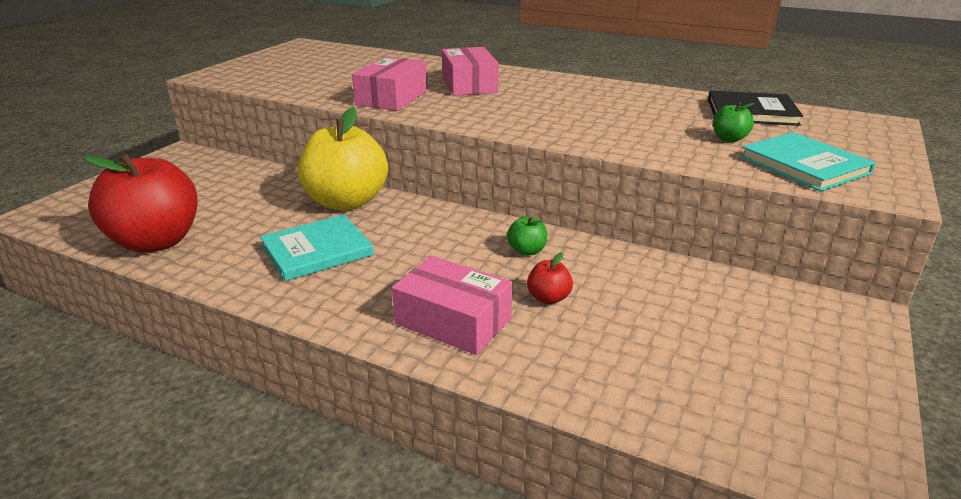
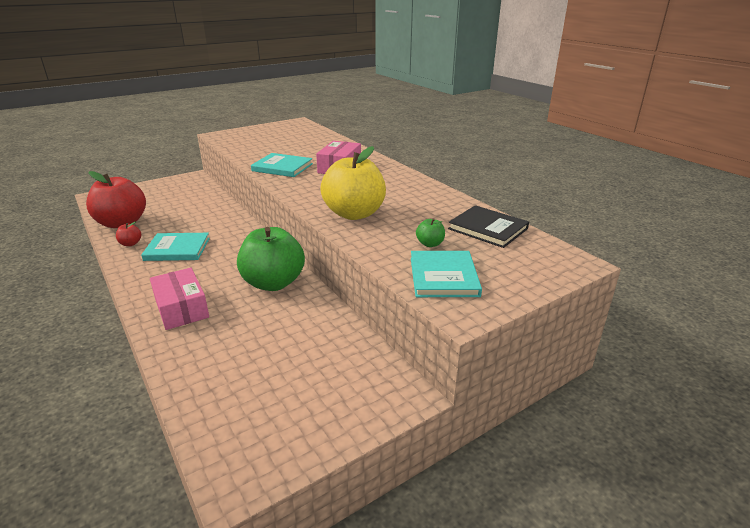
camera: 30 degrees right, 0 degrees up
(346, 202) = (227, 226): yellow apple -> yellow apple (354, 214)
(392, 98) = (282, 167): pink box -> turquoise book
(527, 251) = (273, 283): green apple -> green apple, size x2.44
(548, 298) = (243, 314): red apple -> red apple (130, 244)

